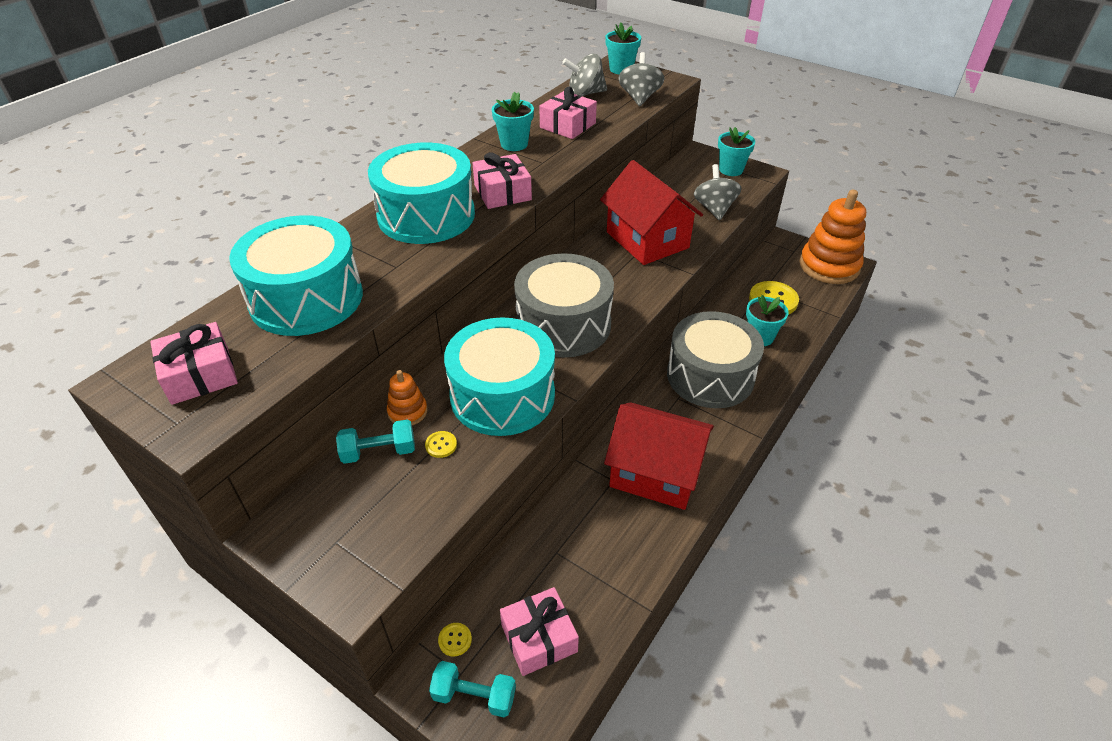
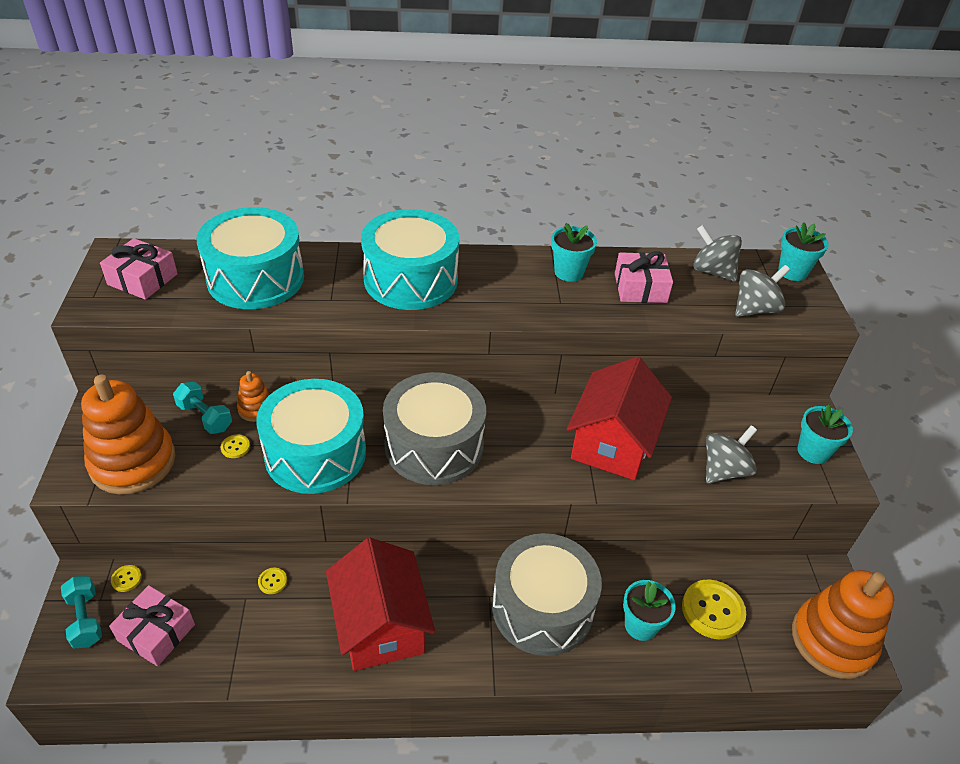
camera: 50 degrees right, 0 degrees up
(382, 530) = (133, 462): none -> orange stacking toy
(502, 192) = (487, 303): pink gift -> none
(555, 524) = (272, 581): none -> yellow button

